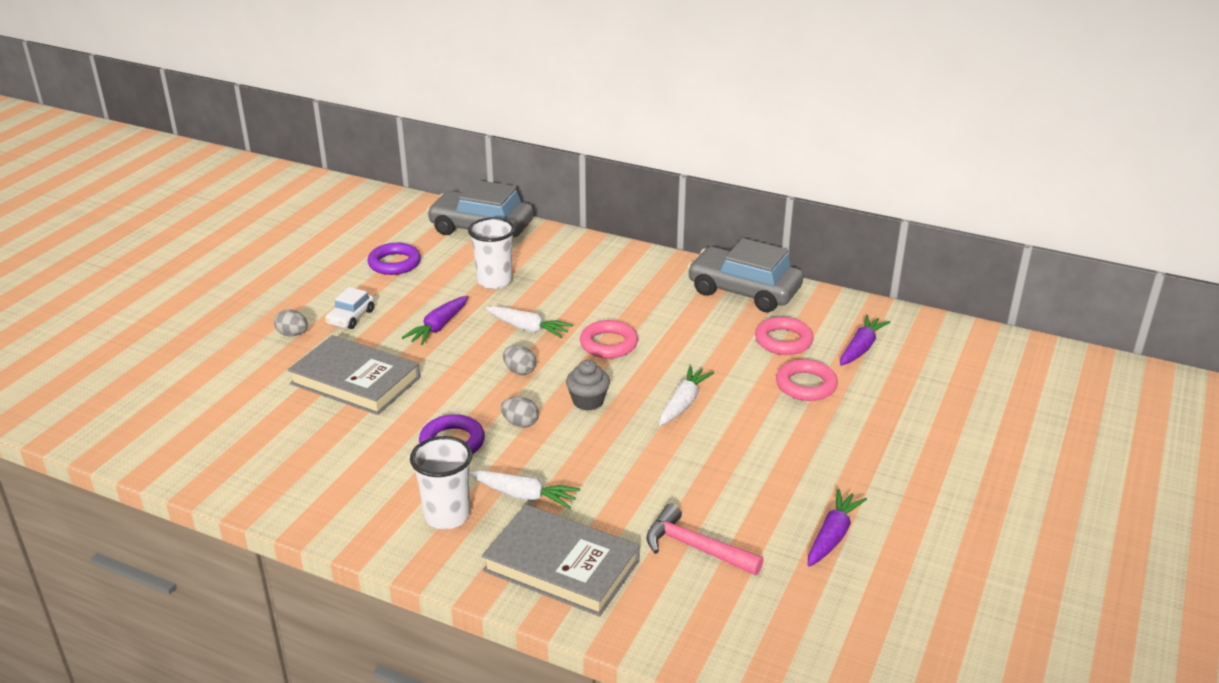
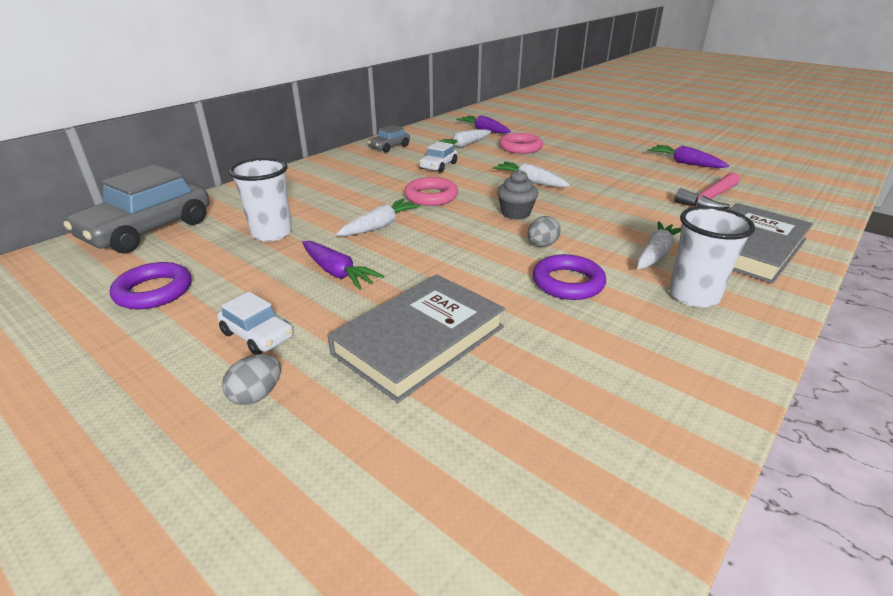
camera: 75 degrees left, 0 degrees up
(520, 371) = (453, 237): grey egg -> none
(699, 334) = (438, 166): none -> white car
(744, 291) = (389, 147): grey car -> grey car, size x0.49
(783, 340) = (463, 146): pink ring -> white carrot

